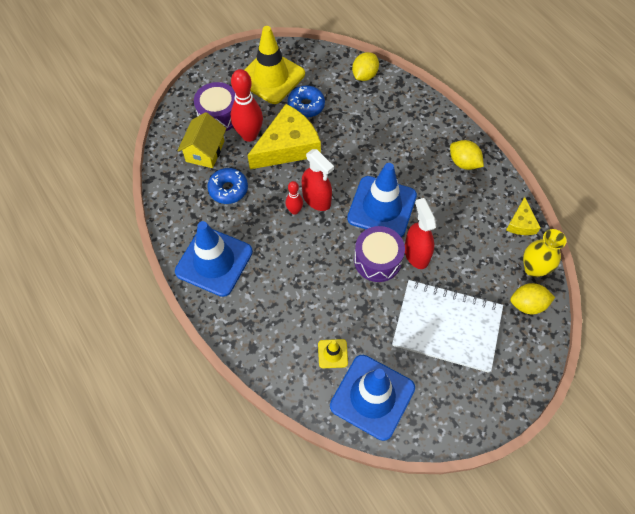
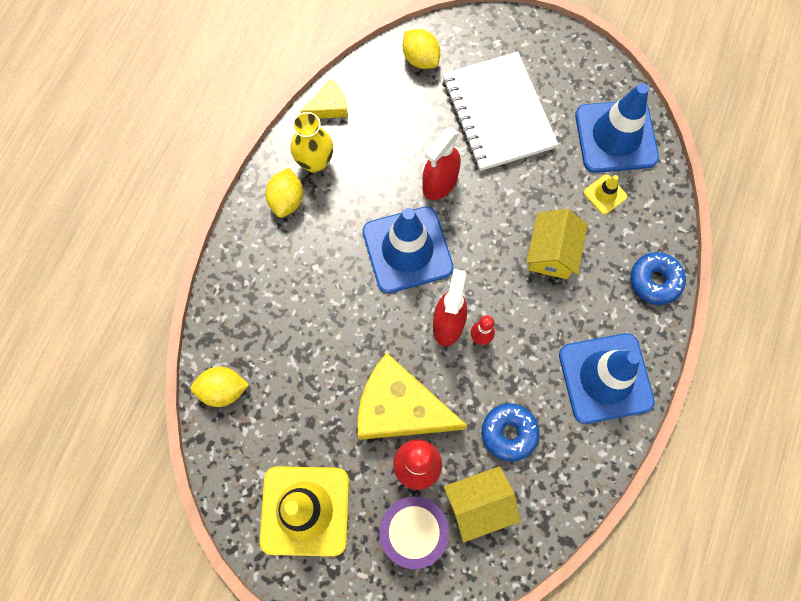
camera: 125 degrees left, 10 degrees up
(306, 106) = (322, 430): blue donut -> blue donut (655, 281)
(316, 288) = (551, 253): none -> yellow house
(377, 260) = (475, 215): purple drum -> none
(533, 268) = (376, 71): yellow vase -> yellow vase (315, 162)

